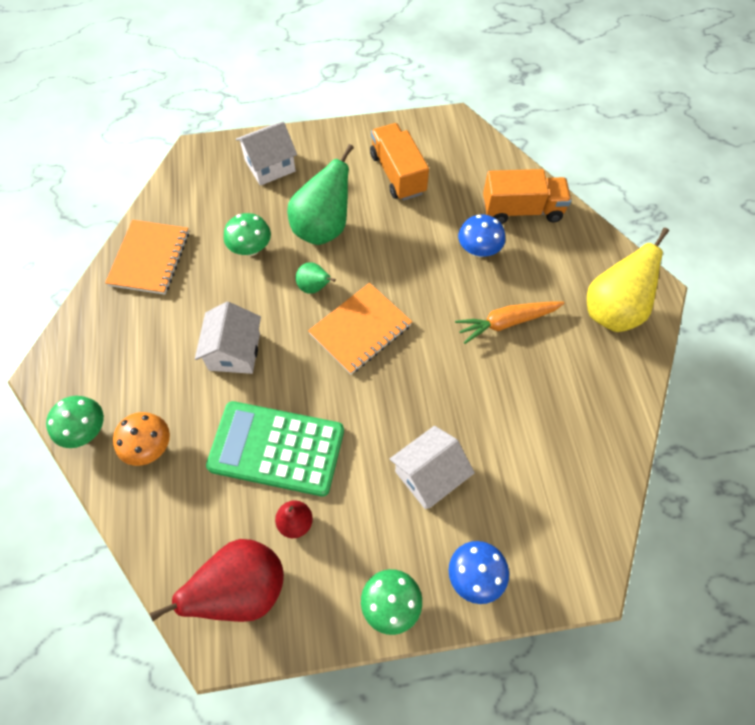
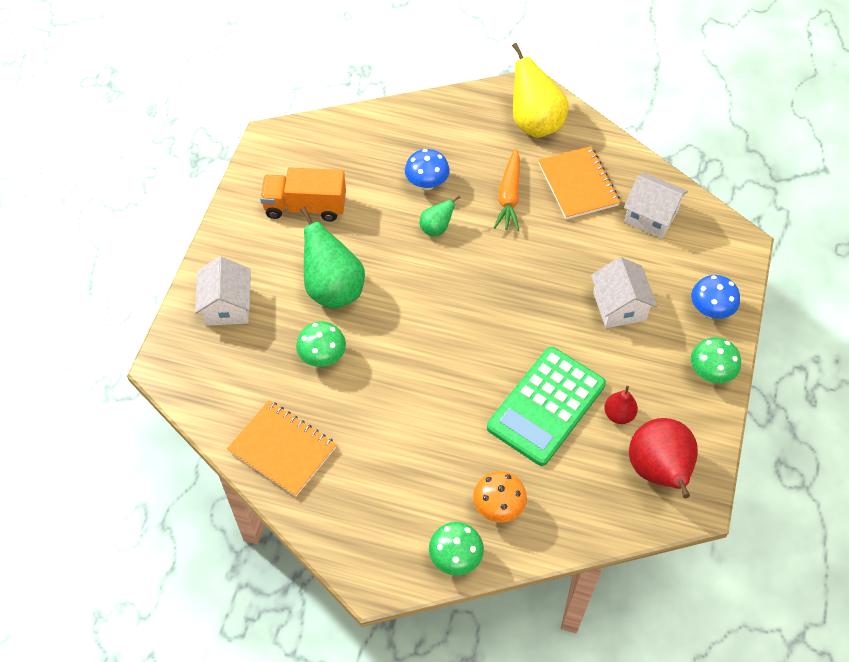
camera: 65 degrees left, 5 degrees down
(234, 352) = (432, 408): white house -> white house (651, 216)
(314, 287) = (397, 320): green pear -> green pear (436, 228)
(360, 329) = (461, 301): orange notebook -> orange notebook (578, 184)
(522, 210) = (403, 135): orange truck -> none

